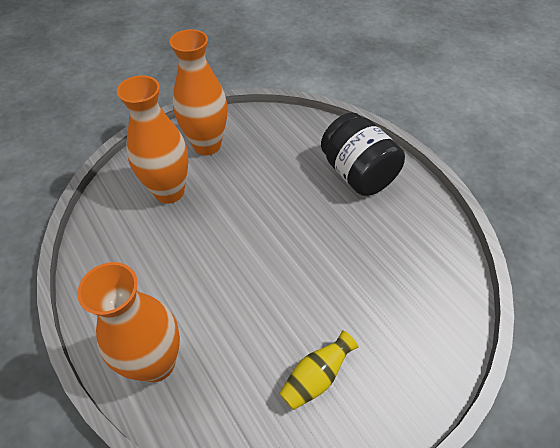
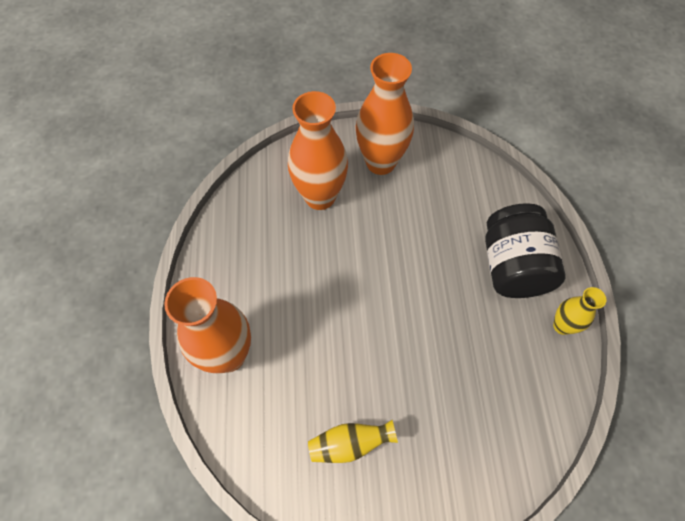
camera: 30 degrees right, 10 degrees up
(419, 198) = (562, 326): none -> yellow vase

